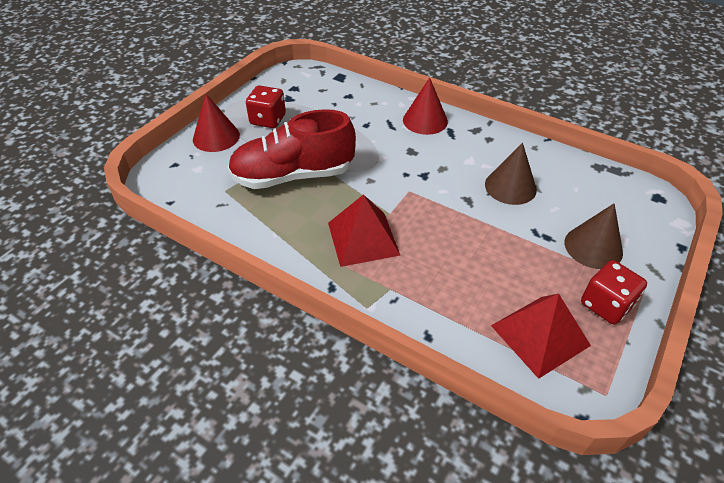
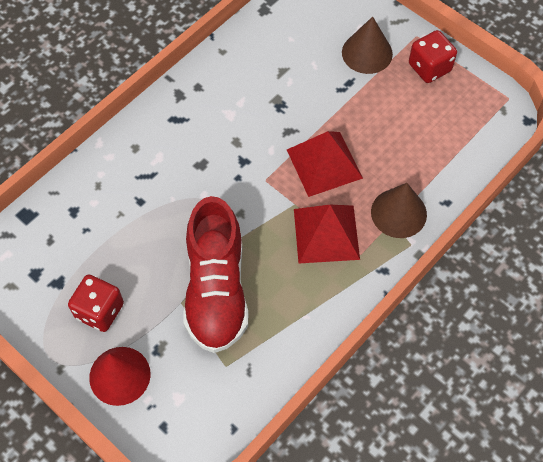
camera: 80 degrees left, 15 degrees up
(425, 120) = (149, 139): red cone -> none
(510, 187) = (277, 90): brown cone -> brown cone (398, 213)
(540, 335) = (454, 122): red pyramid -> red pyramid (324, 163)

